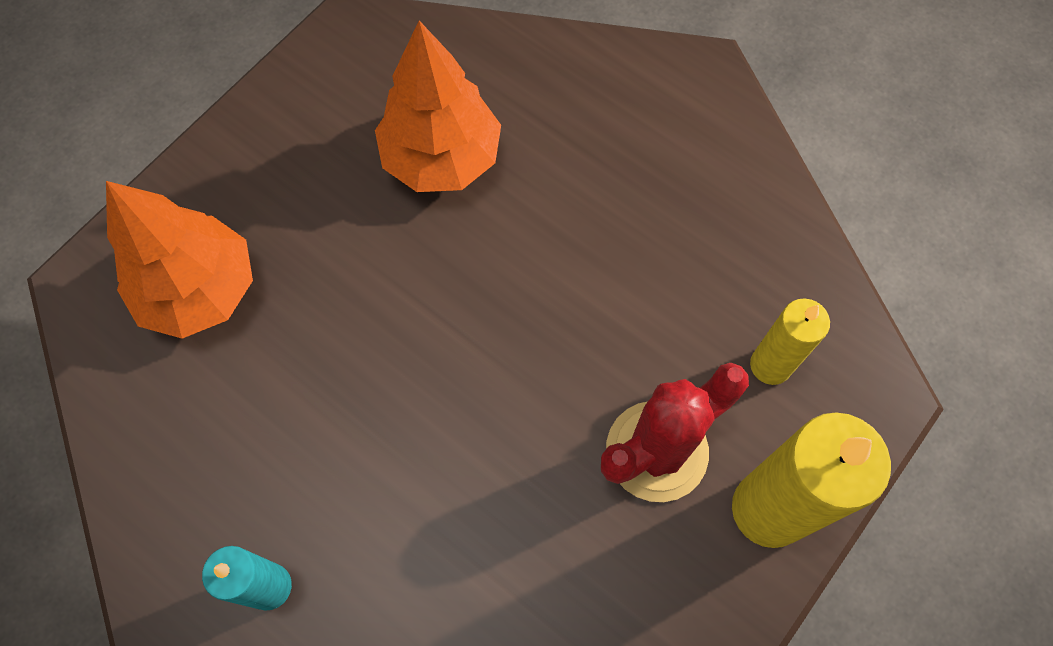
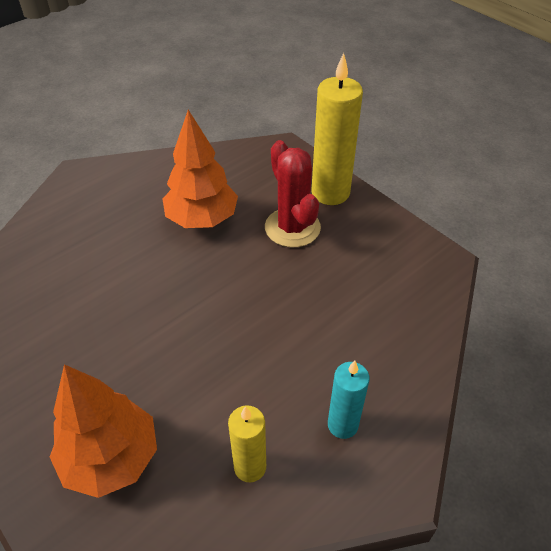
camera: 80 degrees left, 20 degrees down
(441, 158) = (72, 298): orange tree -> orange tree (202, 219)
(770, 365) = (257, 179): yellow candle -> yellow candle (250, 467)

